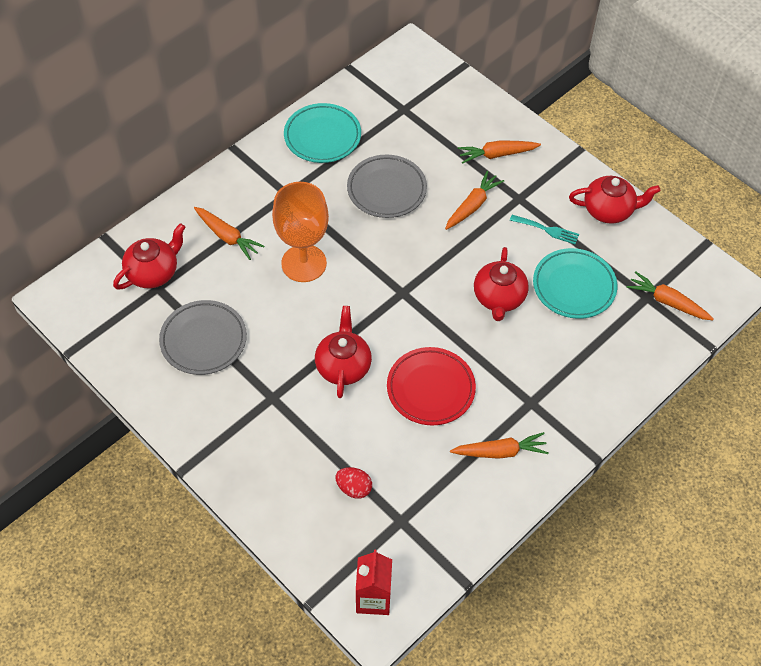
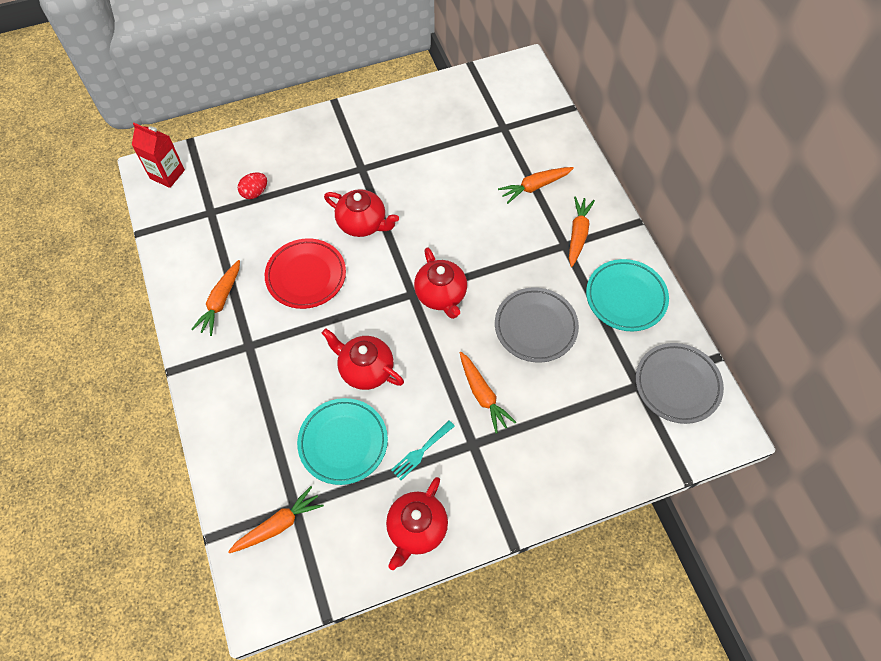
camera: 115 degrees right, 5 degrees up
(153, 272) = (520, 128): red teapot -> red teapot (441, 295)
(203, 340) = (437, 142): grey plate -> grey plate (677, 385)
(304, 263) = (480, 231): orange goblet -> none
(497, 154) = (539, 450): orange carrot -> orange carrot (578, 234)

